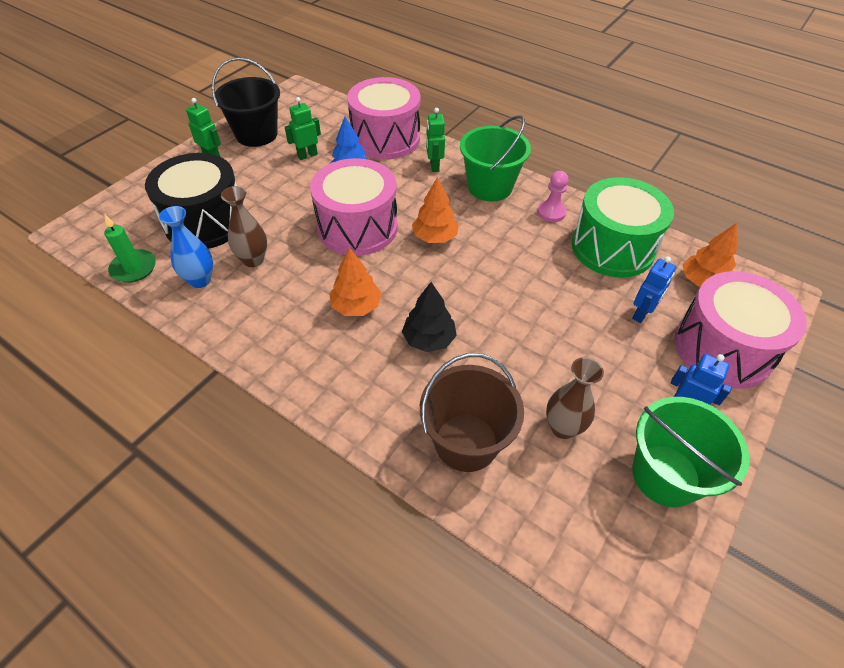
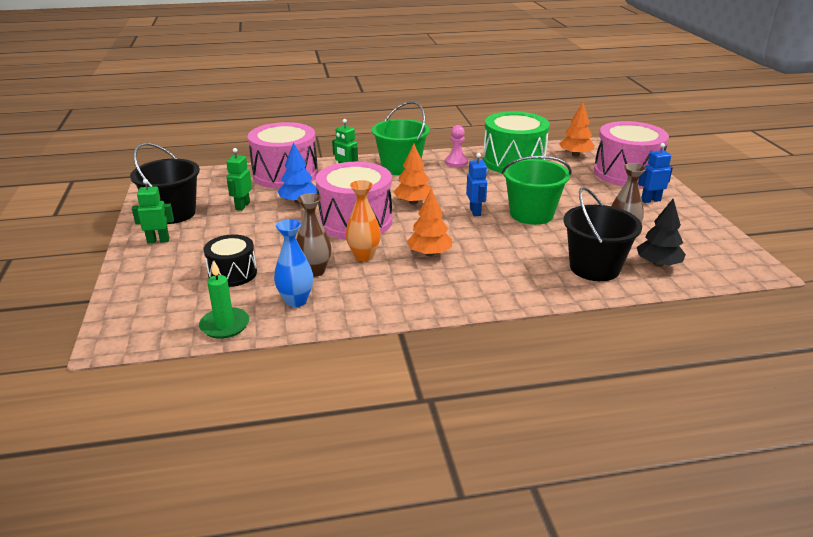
camera: 45 degrees left, 20 degrees down
(205, 222) = (232, 273): black drum -> black drum, size x0.57
(307, 270) = (364, 256): none -> orange vase
(428, 339) = (498, 243): black tree -> black tree (658, 264)
(466, 442) = (594, 268): brown bucket -> black bucket
(641, 314) = (573, 179): blue robot -> blue robot (475, 212)
(665, 475) = (686, 226): green bucket -> green bucket (531, 214)

